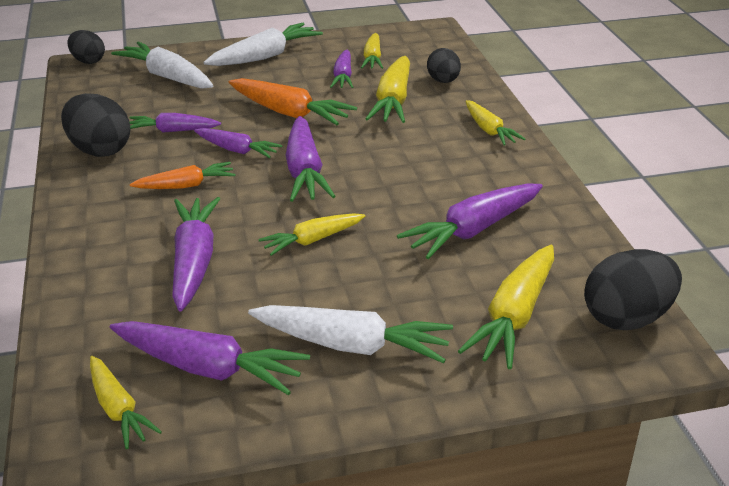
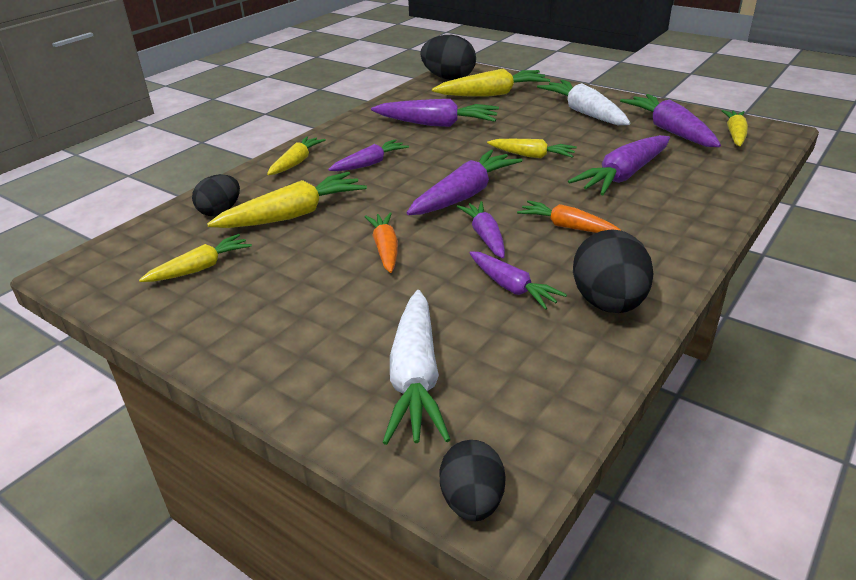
camera: 130 degrees left, 0 degrees up
(265, 56) = (269, 340): white carrot -> none
(290, 113) = (385, 248): orange carrot -> orange carrot, size x0.63
(343, 77) = (269, 262): purple carrot -> purple carrot (370, 163)

